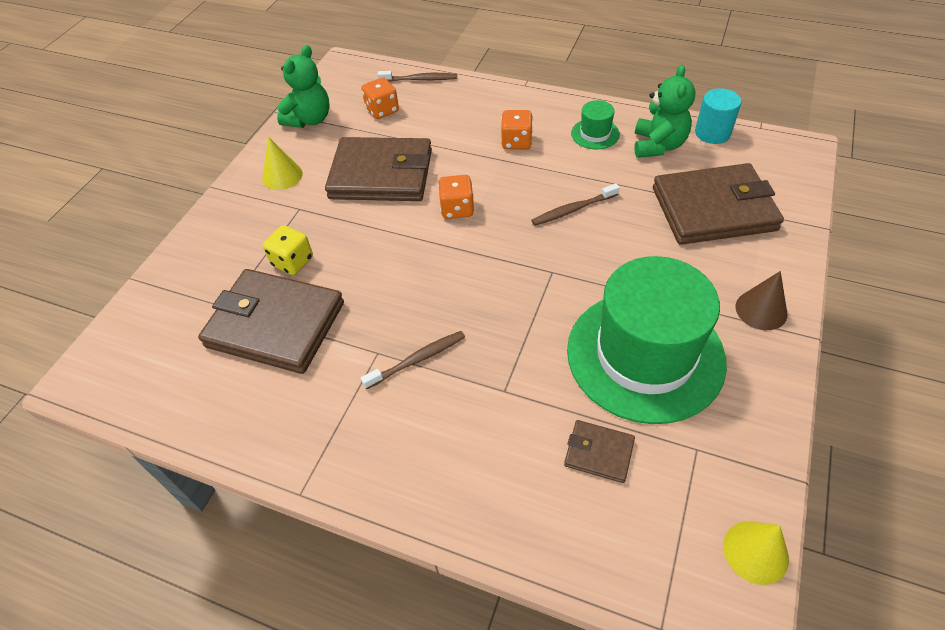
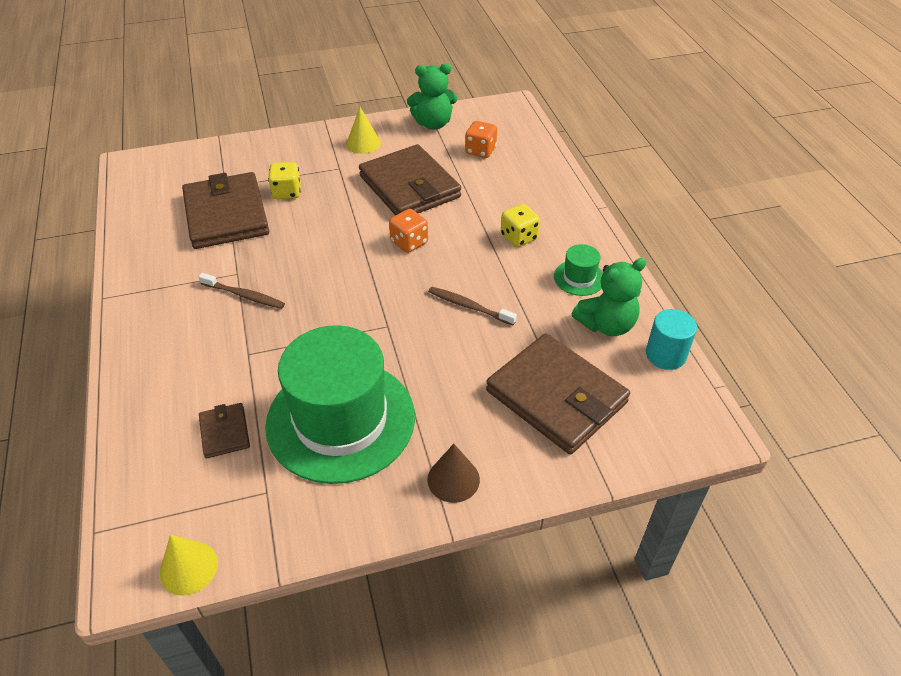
camera: 50 degrees right, 5 degrees down
(420, 79) = (538, 150): brown toothbrush -> none
(516, 142) = (519, 237): orange dice -> yellow dice

